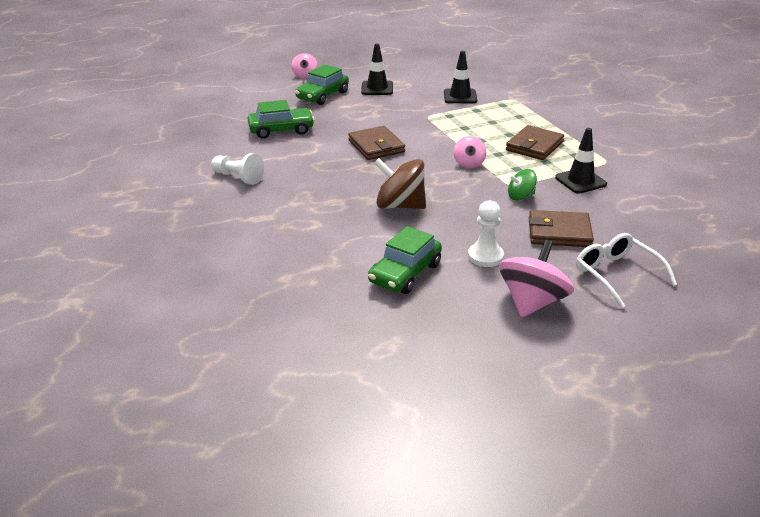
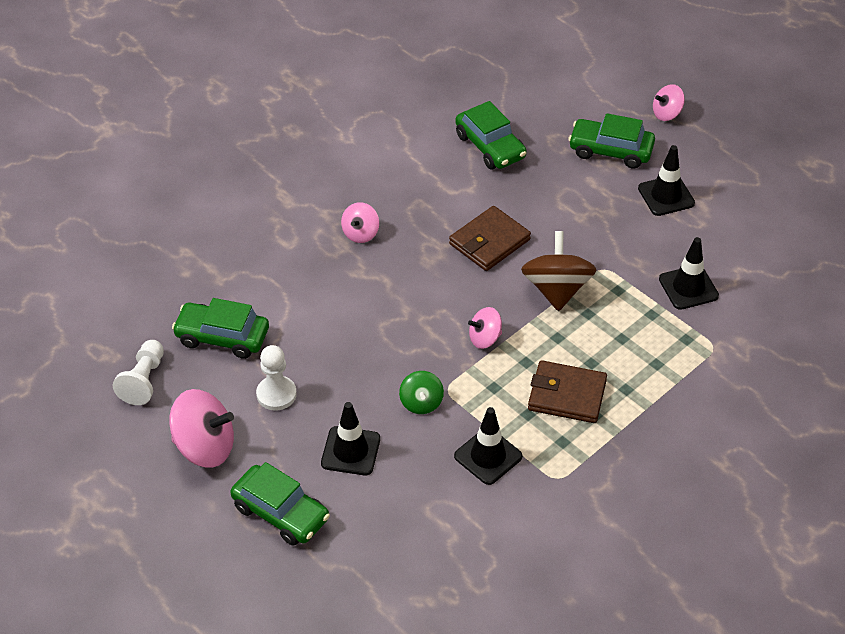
camera: 70 degrees right, 15 degrees up
(238, 177) = (360, 151): white pawn -> white pawn (143, 381)
(329, 192) = (360, 233): none -> pink spinning top
(400, 205) = (354, 300): brown spinning top -> brown spinning top (557, 289)
(520, 196) = (421, 403): green spinning top -> green spinning top turned 150 degrees counterclockwise
(559, 232) = (350, 451): brown wallet -> black traffic cone
(616, 274) = (281, 513): white glasses -> green car

